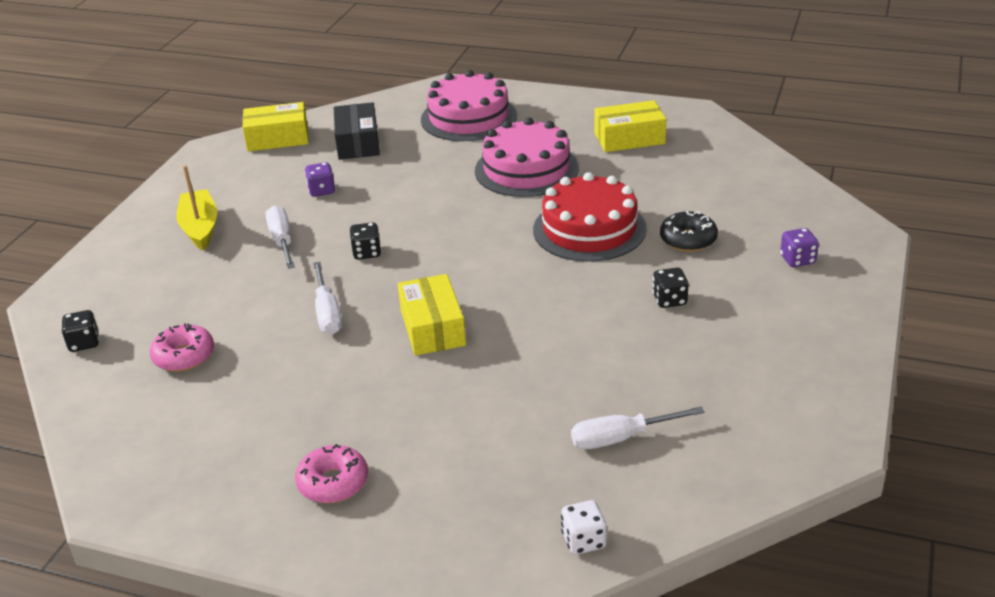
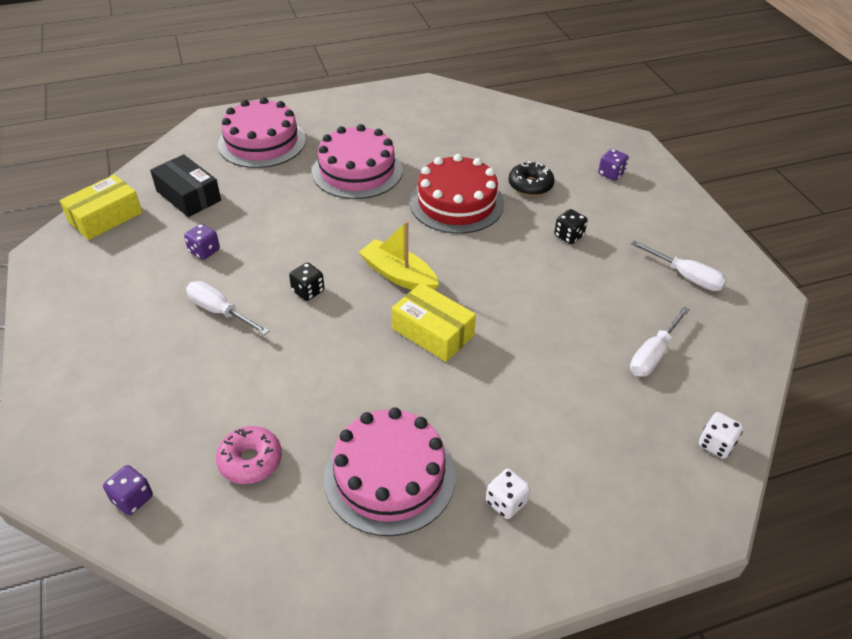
camera: 40 degrees left, 10 degrees up
(84, 343) = (132, 499): black dice -> purple dice
(200, 228) = (124, 332): yellow boat -> yellow boat (399, 275)
(268, 417) = (389, 476): none -> pink cake
(327, 313) = (335, 359): white screwdriver -> white screwdriver (686, 276)
(333, 483) = (506, 502): pink donut -> white dice
(629, 138) = (405, 120): yellow box -> none

